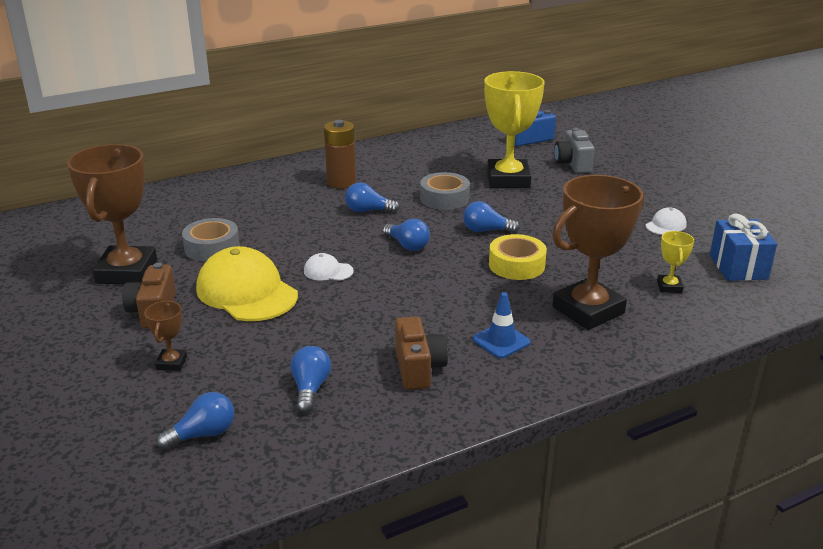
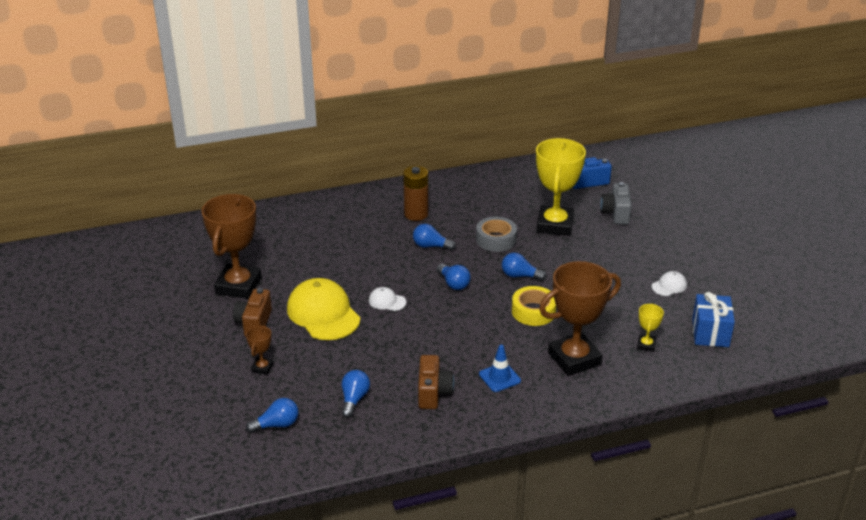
camera: 10 degrees right, 5 degrees up
(212, 247) = (303, 270): grey tape -> none

